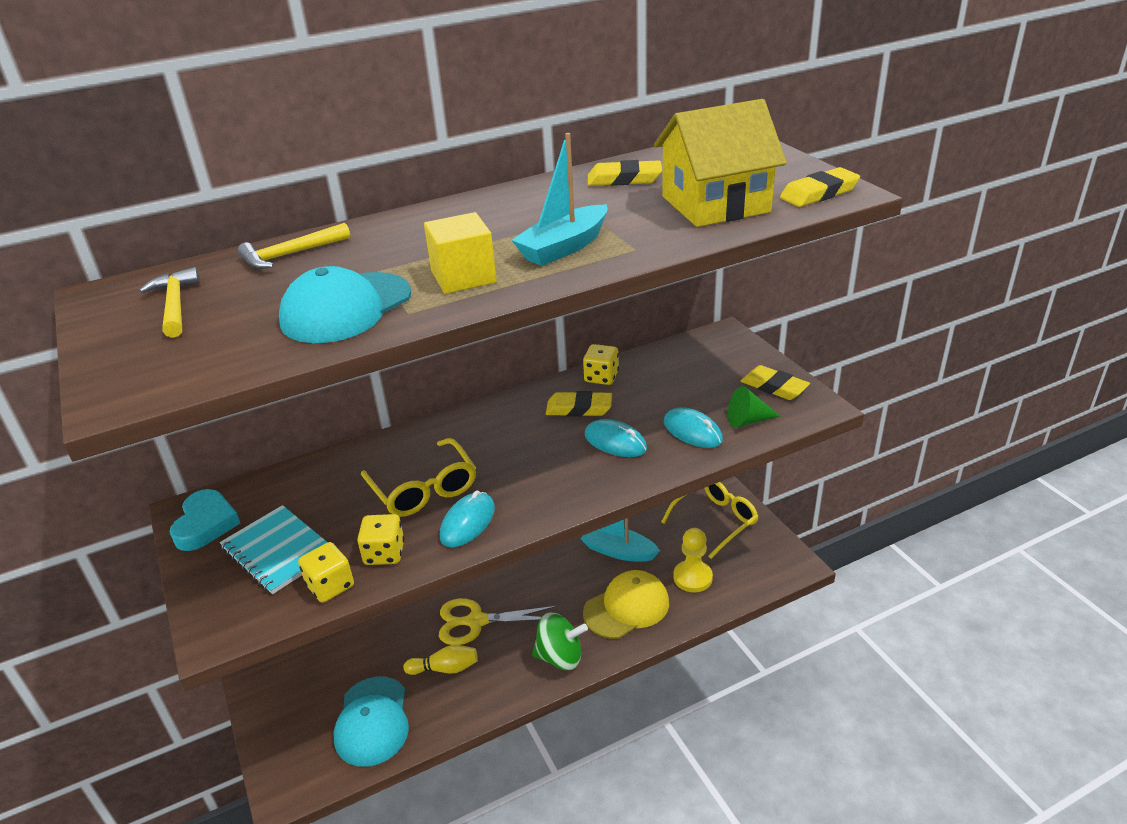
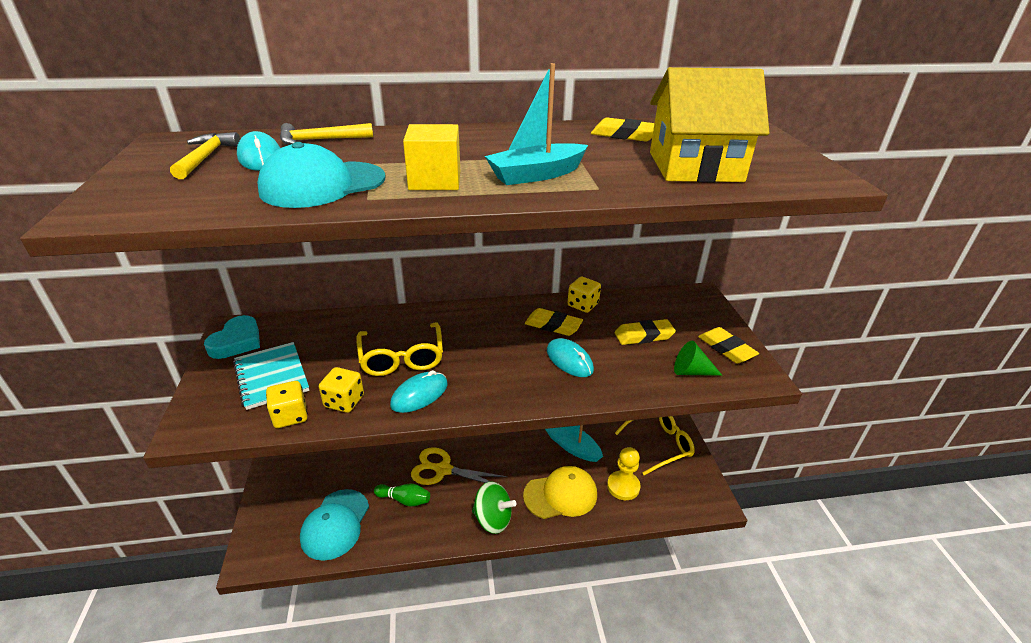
camera: 15 degrees right, 0 degrees up
(445, 668) = (404, 500): yellow bowling pin -> green bowling pin
(692, 431) = (638, 368): turquoise mouse -> turquoise mouse (260, 157)
(819, 193) = (801, 175): yellow eraser -> yellow eraser (644, 335)

